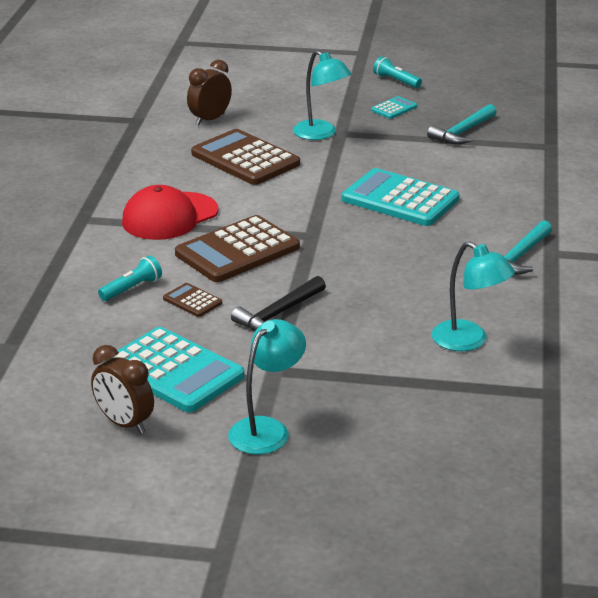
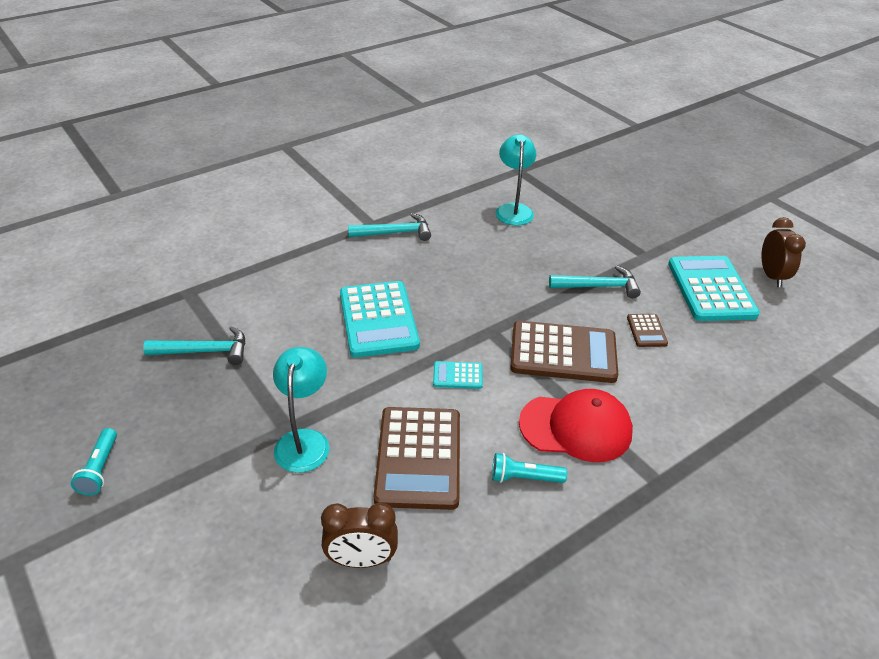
camera: 135 degrees left, 10 degrees up
(132, 288) = (682, 369): turquoise flashlight -> turquoise flashlight (524, 478)
(267, 429) = (688, 230): turquoise lamp -> none
(278, 314) = (599, 286): black hammer -> turquoise hammer
(394, 108) = (186, 426): turquoise calculator -> turquoise calculator (458, 376)

